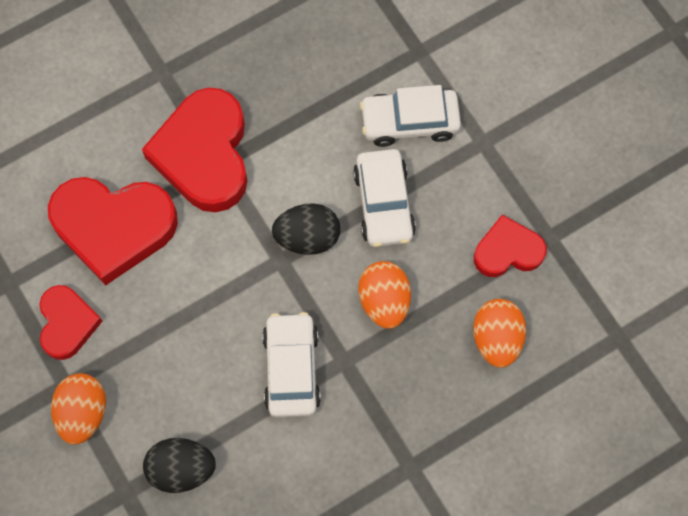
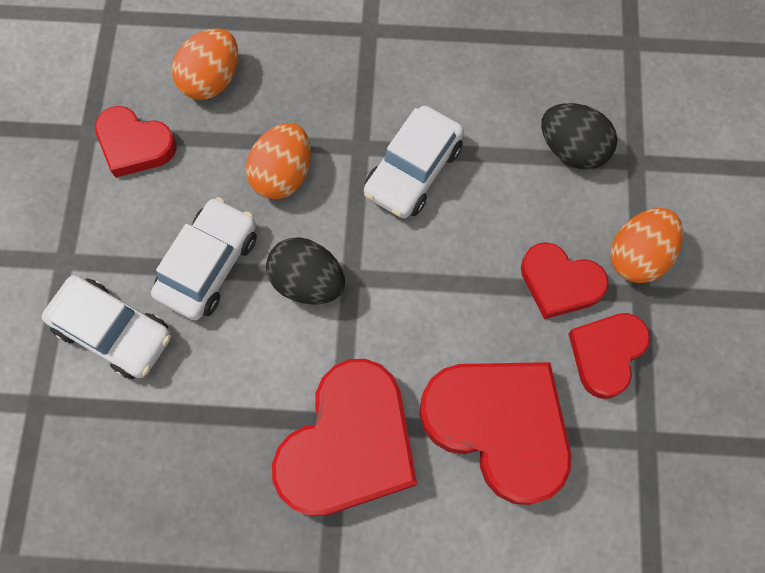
camera: 145 degrees left, 0 degrees up
(129, 353) = (559, 283): none -> red heart

